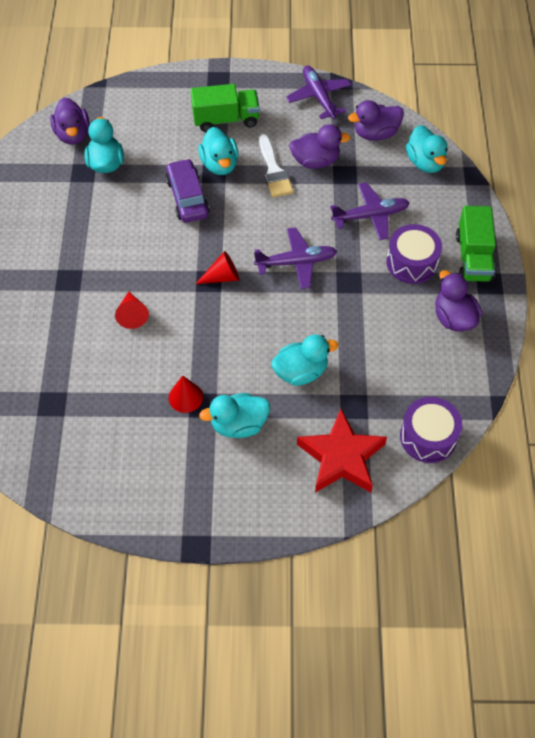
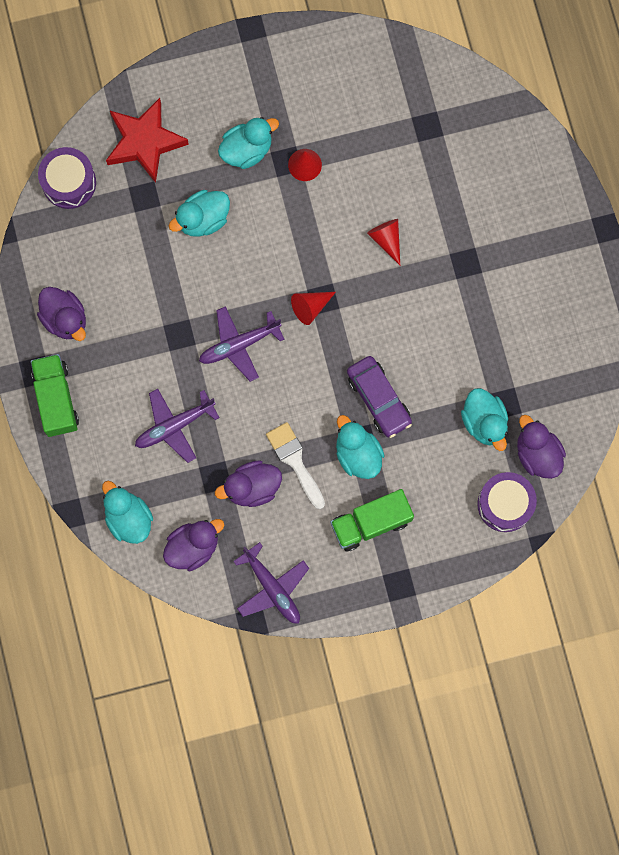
camera: 165 degrees right, 20 degrees up
(412, 262) = (119, 376): purple drum -> purple drum (505, 504)

